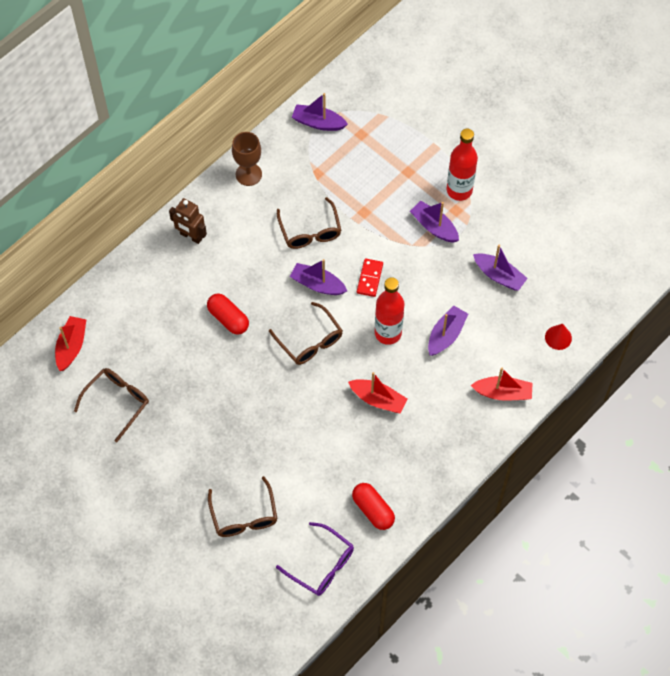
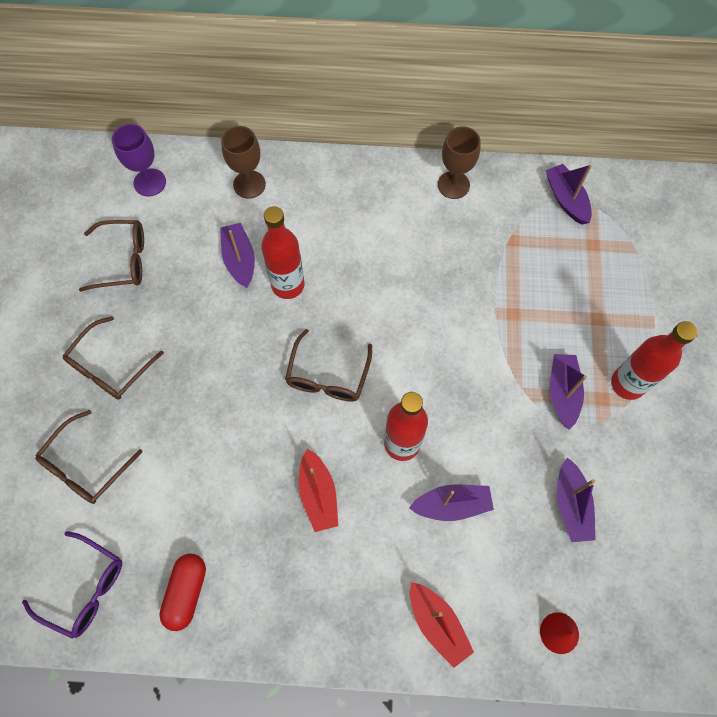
camera: 50 degrees right, 5 degrees up
(71, 346) = (149, 182): red boat -> purple goblet
(132, 288) = (249, 184): none -> brown goblet
(191, 236) = (344, 189): brown robot -> none
(228, 319) = (288, 285): red capsule -> red bottle
(310, 230) = (446, 281): brown glasses -> brown glasses (110, 366)
(317, 284) = (395, 334): purple boat -> purple boat (239, 259)
(321, 564) = (84, 587): purple glasses -> purple glasses turned 60 degrees counterclockwise
(370, 278) = (446, 377): red domino -> none

